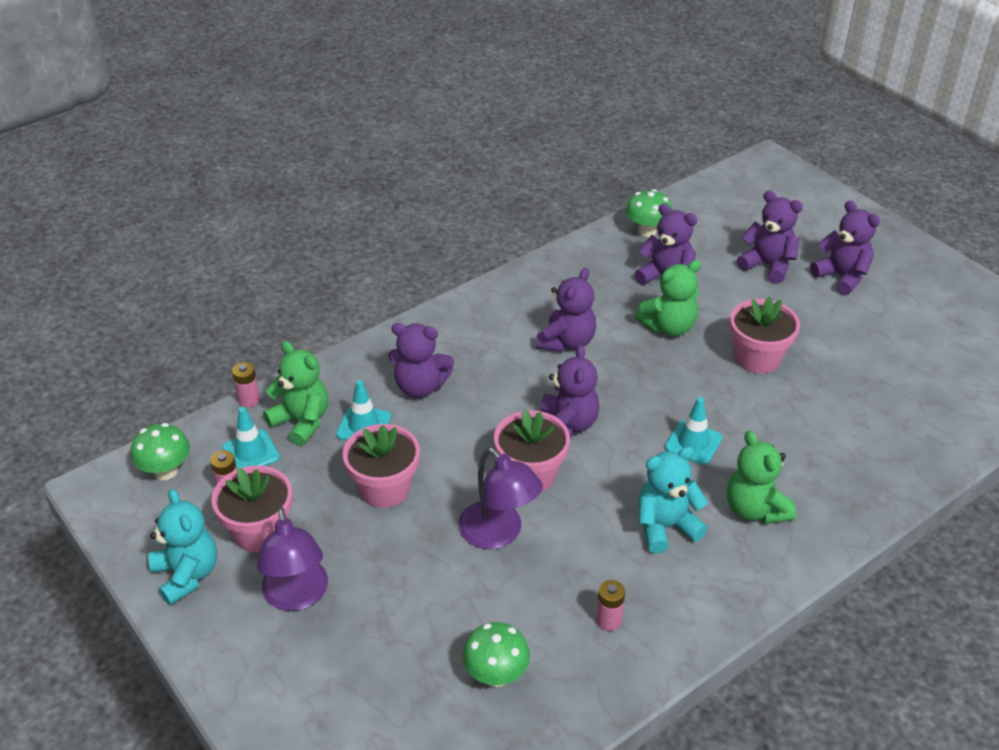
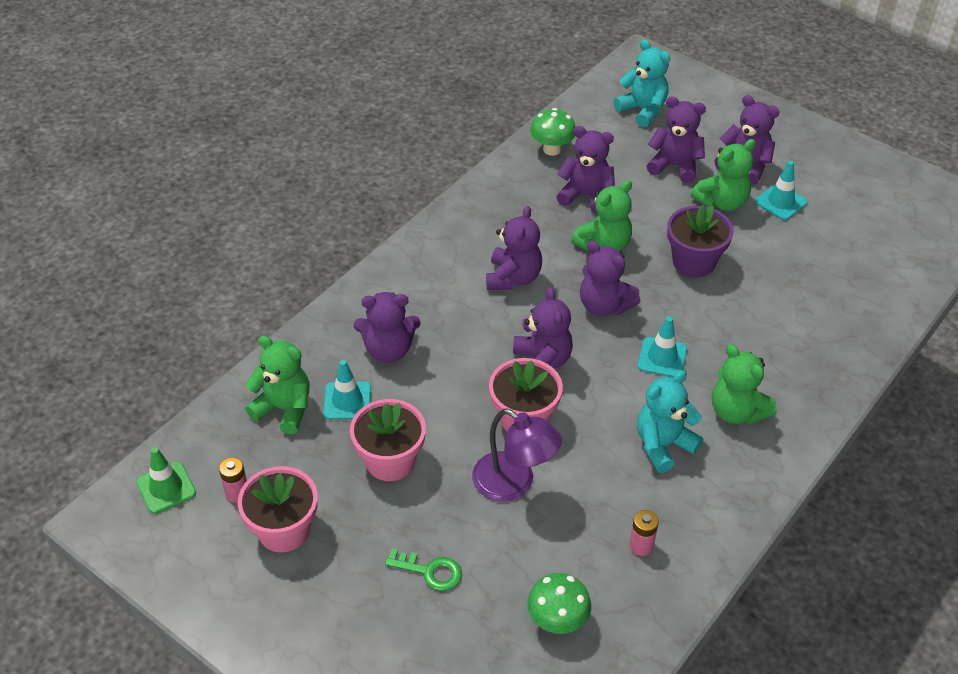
camera: 15 degrees left, 5 degrees up
(166, 471) = (166, 488): green mushroom -> green traffic cone
(187, 575) = (228, 589): turquoise teddy bear -> turquoise teddy bear (642, 110)
(249, 400) = (223, 396): pink battery -> none
(251, 452) = (245, 451): turquoise traffic cone -> turquoise traffic cone (781, 202)
(297, 596) = (344, 587): purple lamp -> none
(385, 599) = (430, 571): none -> green key
(650, 383) = (604, 305): none -> purple teddy bear
(757, 358) = (693, 262): pink flower pot -> purple flower pot
(806, 306) = (722, 202): none -> green teddy bear

